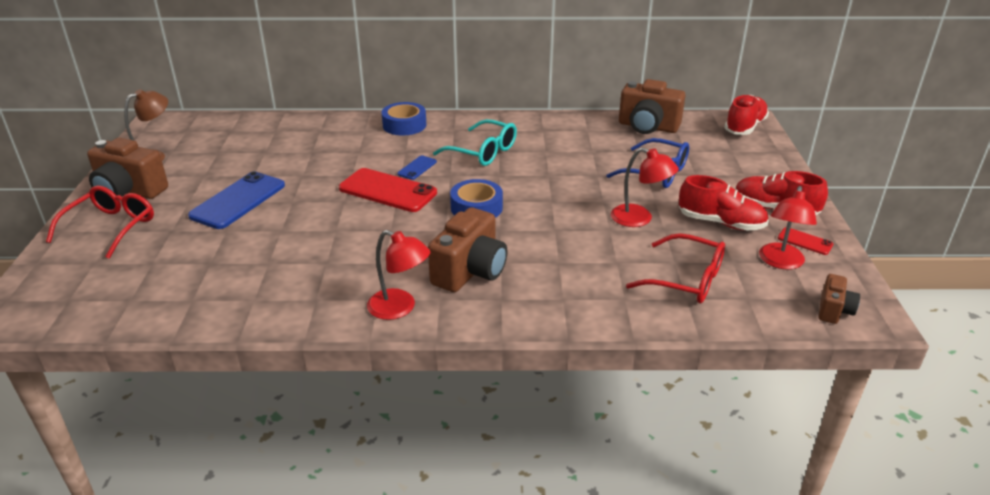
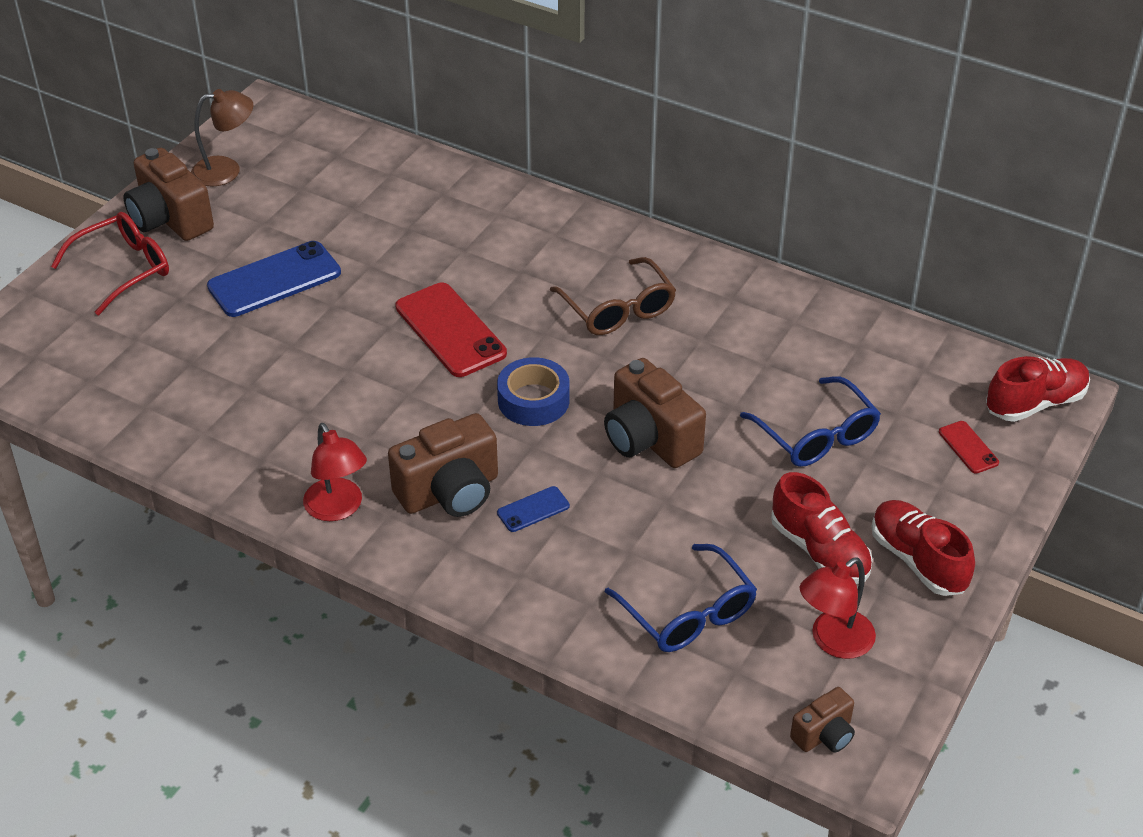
camera: 30 degrees right, 10 degrees up
(404, 125) = (555, 222): blue tape -> none
(417, 168) = (513, 305): blue phone -> blue phone (533, 509)
(482, 152) = (617, 308): turquoise glasses -> brown glasses
(639, 219) = (719, 500): red lamp -> none
(647, 127) = (887, 348): brown camera -> brown camera (649, 439)
(685, 279) = (687, 612): red glasses -> blue glasses
(805, 241) = (901, 626): red phone -> red phone (968, 447)

